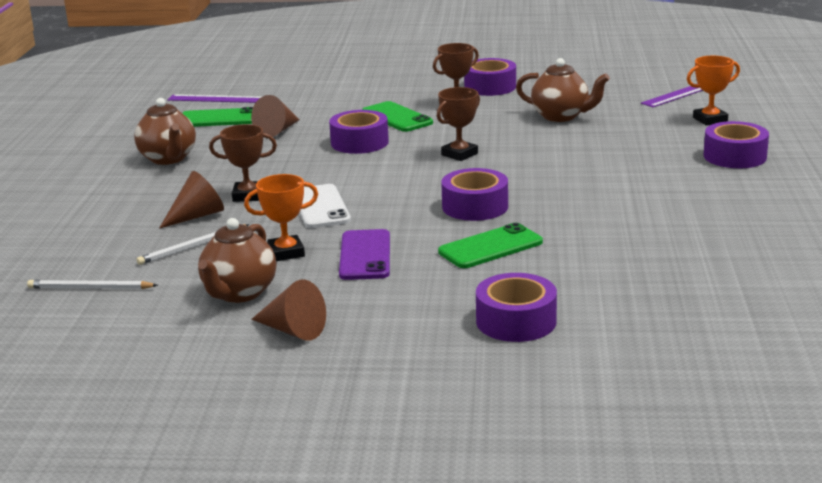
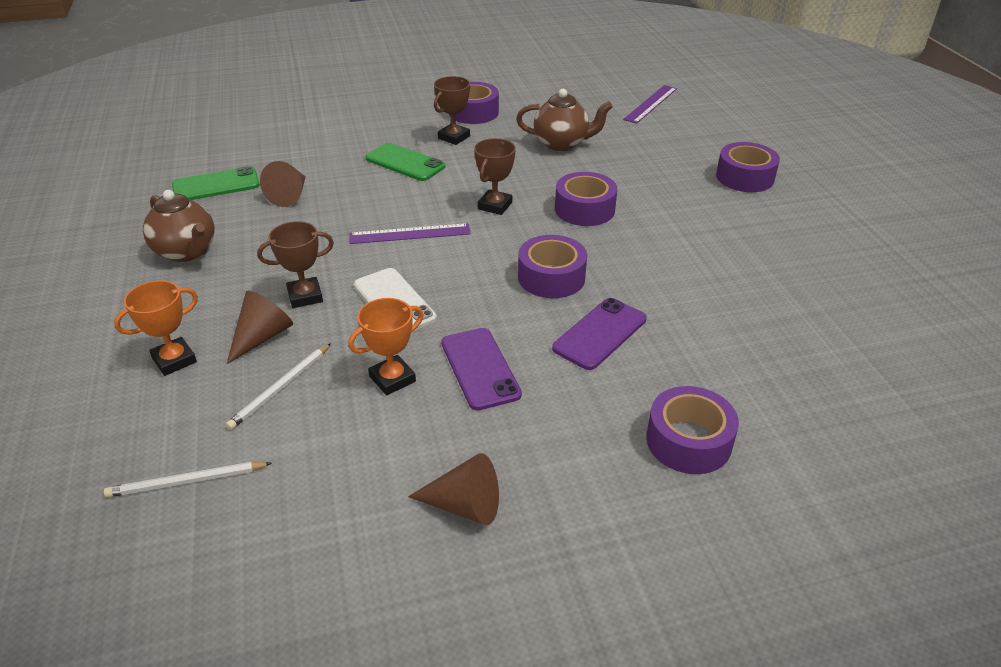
camera: 20 degrees left, 15 degrees up
(217, 99) = (200, 157): purple ruler -> purple ruler (410, 234)
(239, 293) = (372, 455): brown teapot -> none
(359, 142) = (385, 202): purple tape -> purple tape (584, 209)
(490, 247) = (600, 334): green phone -> purple phone
(710, 120) = (695, 133): orange trophy -> orange trophy (174, 360)

